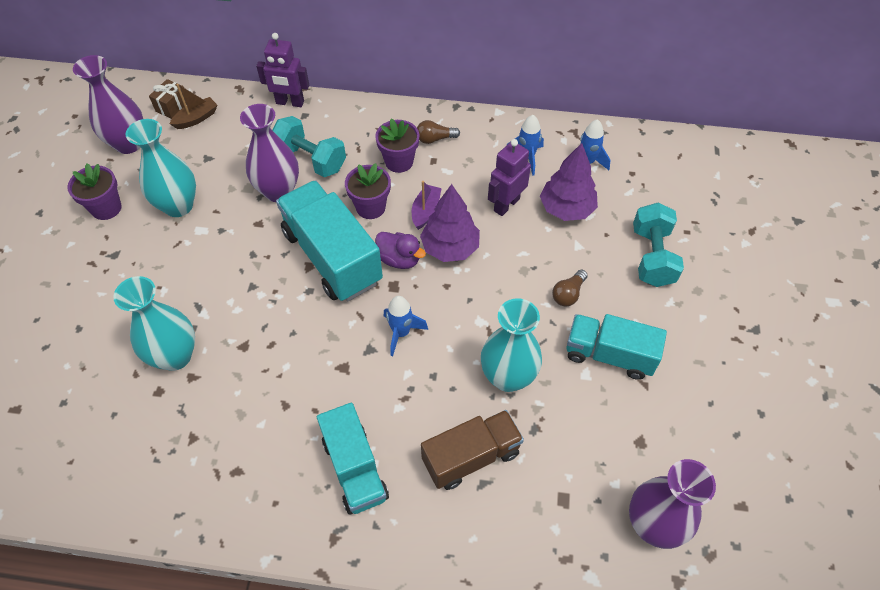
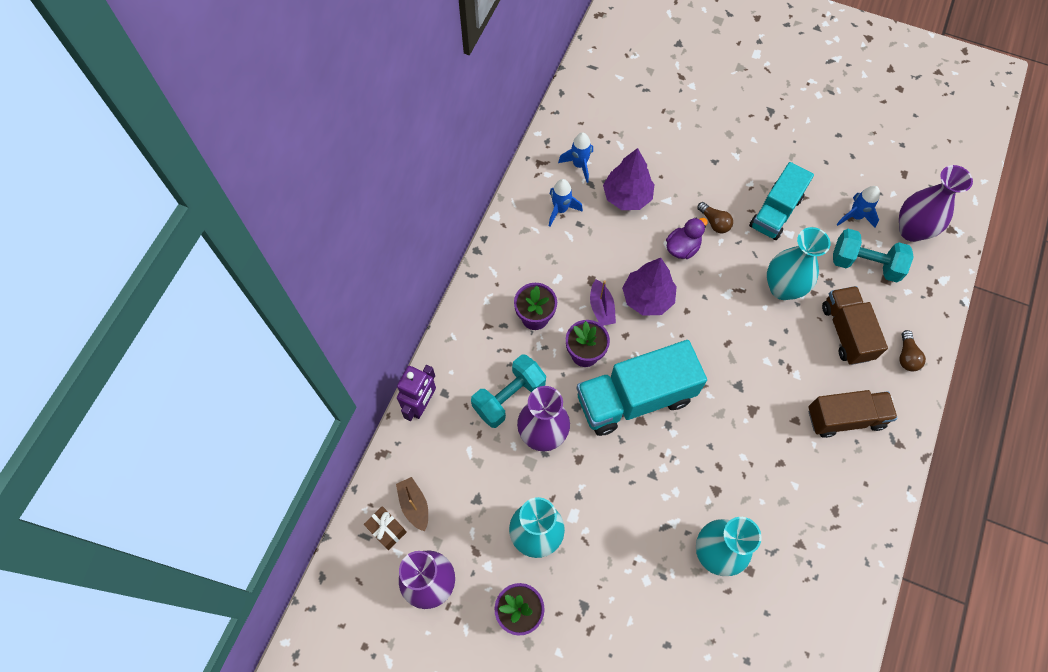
camera: 75 degrees left, 10 degrees up
(355, 469) = (845, 418): turquoise truck -> brown truck
(399, 259) = (650, 342): purple duck -> purple duck (682, 248)
(401, 333) = (727, 357): blue rocket -> blue rocket (855, 216)
(426, 211) = (601, 308): purple boat -> purple boat turned 135 degrees counterclockwise
(435, 139) = (515, 279): brown light bulb -> brown light bulb (906, 356)
(506, 205) = (610, 241): purple robot -> none
(652, 257) = (691, 152): turquoise dumbbell -> turquoise dumbbell (865, 264)

